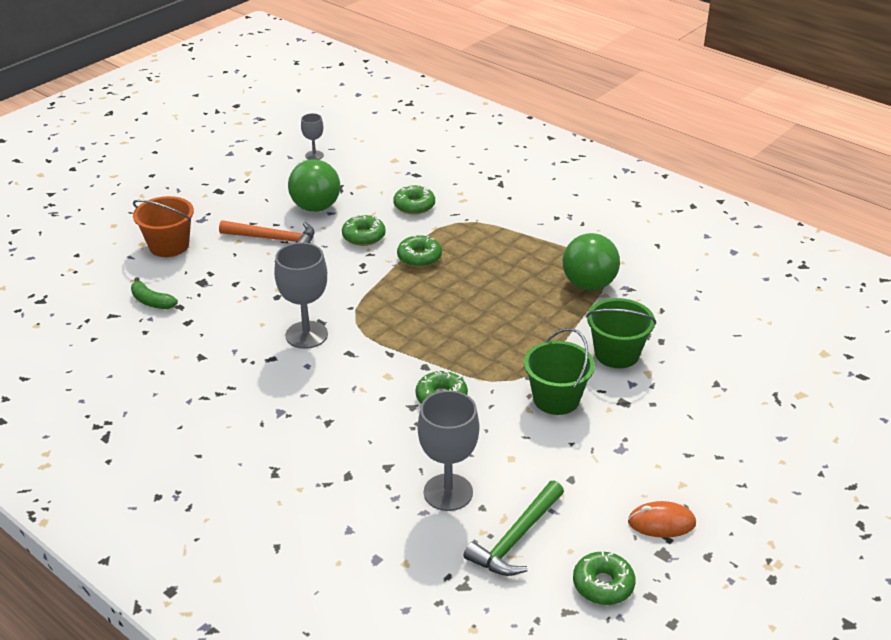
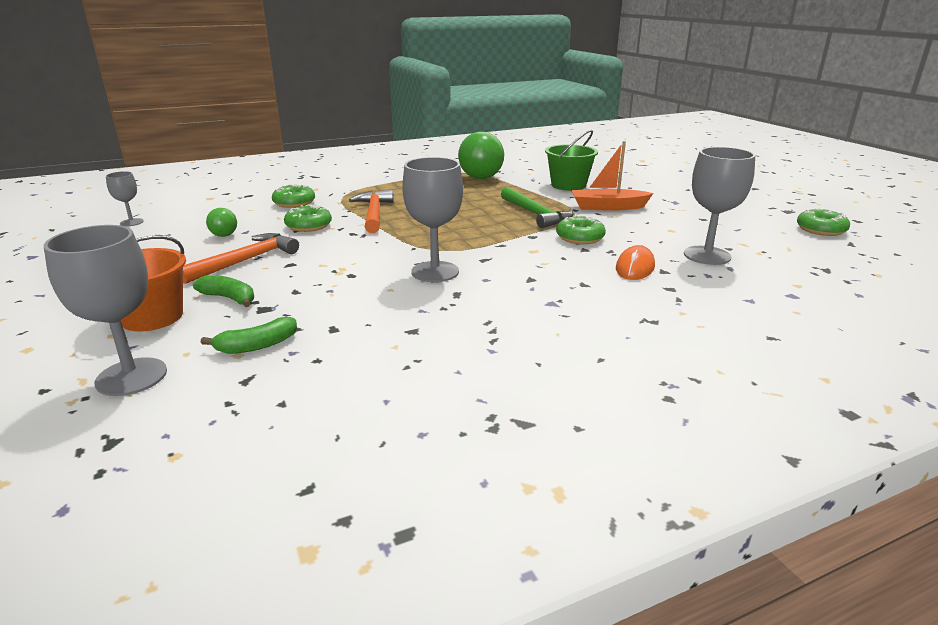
camera: 65 degrees left, 10 degrees down
(99, 275) = (131, 377): none -> grey goblet
(209, 261) = (229, 298): none -> green banana
(316, 207) = (224, 235): green ball -> green ball, size x0.49
(419, 257) = (374, 213): green donut -> orange hammer
(516, 538) = (768, 244): green hammer -> green hammer (536, 214)
(556, 399) = (607, 207): green bucket -> orange boat
(661, 523) = (756, 206): orange mouse -> orange mouse (635, 268)

